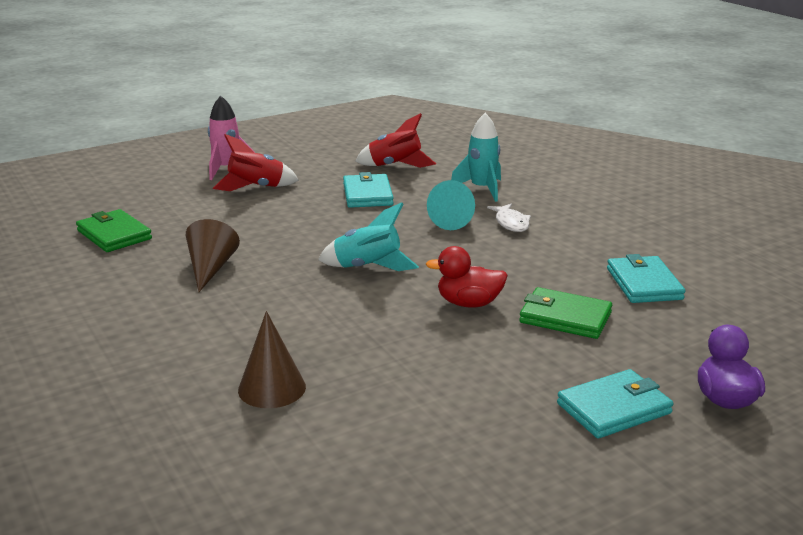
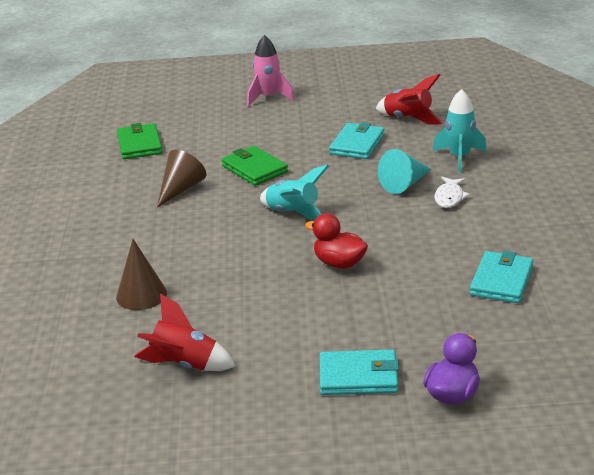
camera: 30 degrees right, 5 degrees up
(256, 188) = (275, 120): red rocket -> red rocket (184, 365)
(565, 317) = (401, 294): green wallet -> green wallet (254, 169)

